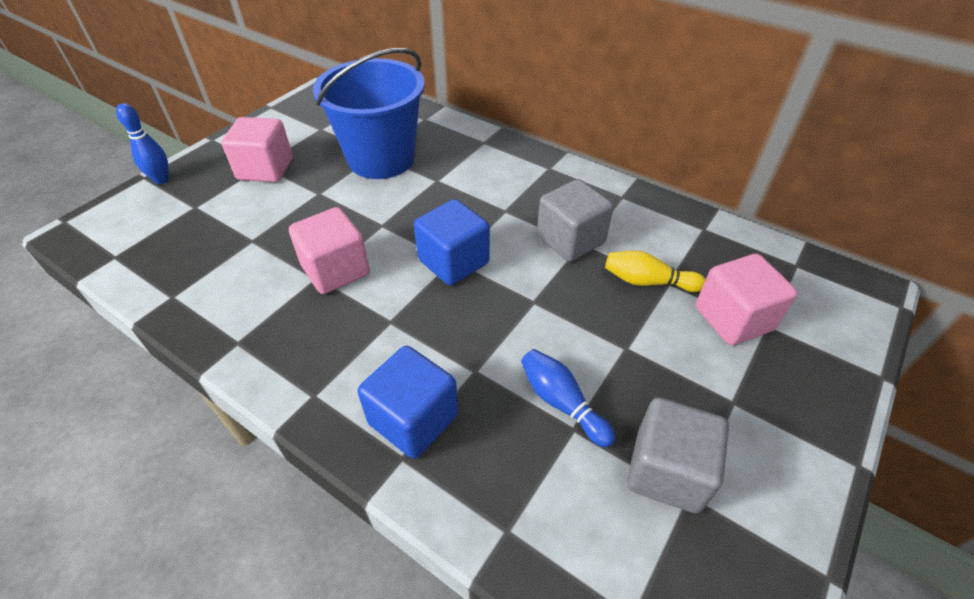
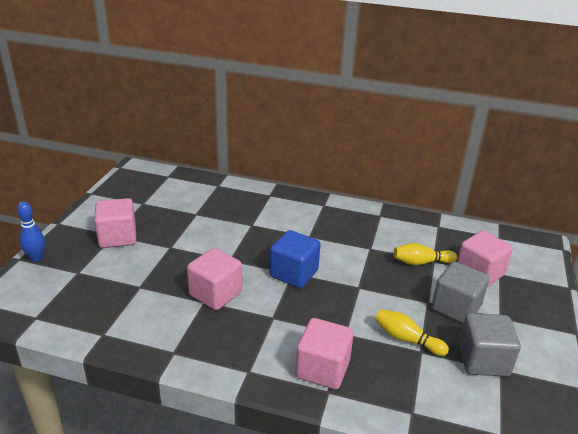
camera: 20 degrees left, 15 degrees down
(381, 159) = (203, 217): blue bucket -> none
(413, 419) = (322, 369): blue cube -> pink cube
(562, 403) = (406, 339): blue bowling pin -> yellow bowling pin
(570, 240) = (361, 247): grey cube -> grey cube (456, 307)

